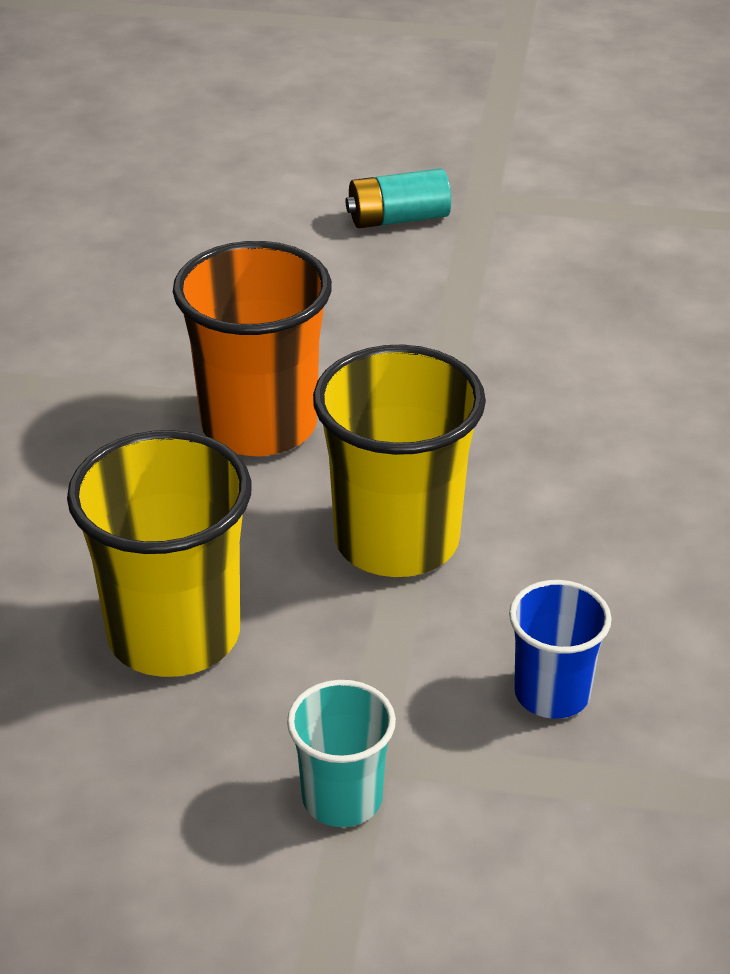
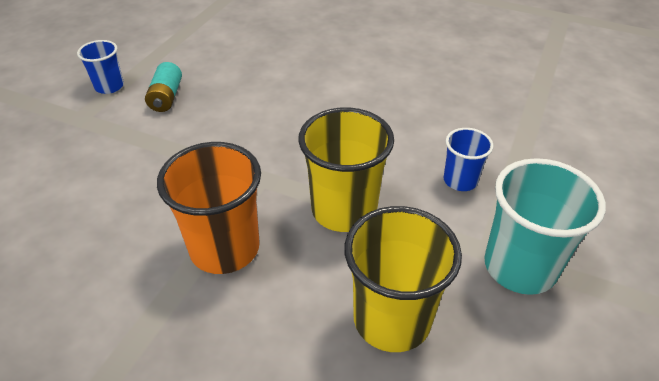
camera: 75 degrees left, 5 degrees up
(342, 798) = (519, 267): turquoise cup -> turquoise cup, size x1.81
(398, 219) = (70, 152): turquoise battery -> turquoise battery (166, 97)
(581, 200) = (109, 86): none -> blue cup

